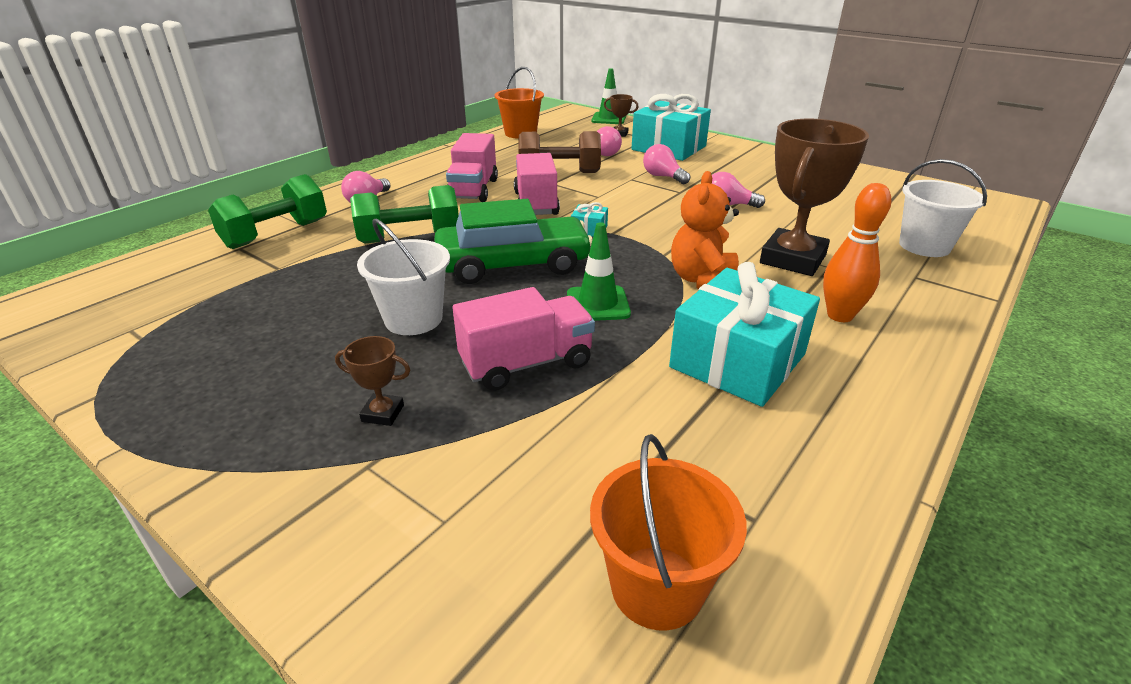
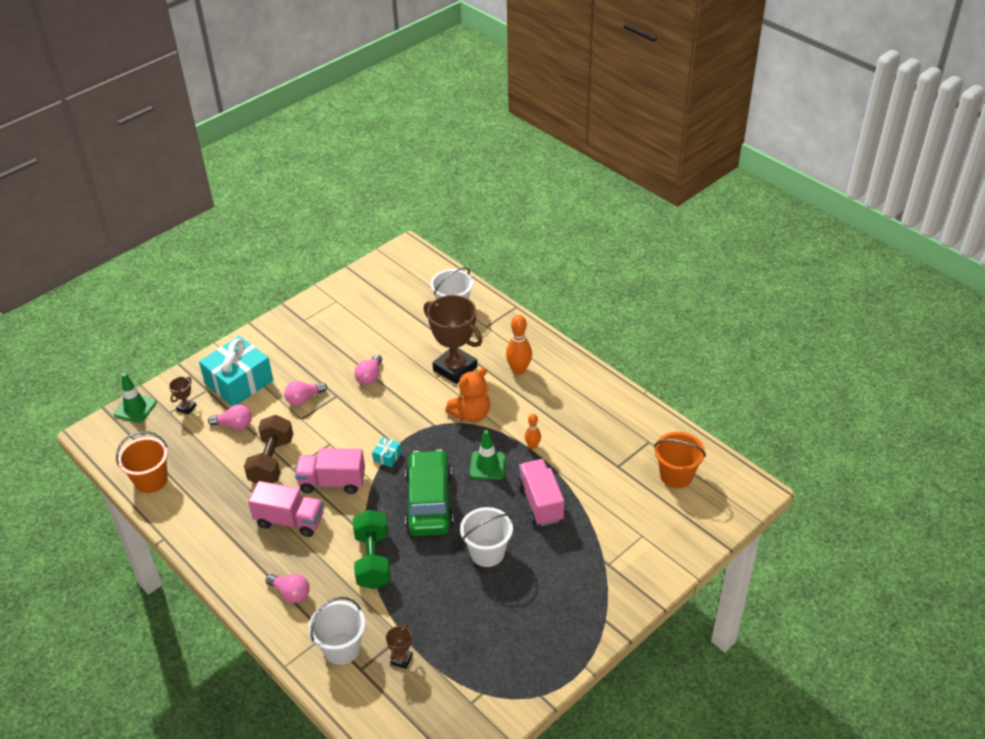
camera: 80 degrees left, 10 degrees up
(276, 234) = (341, 648): green dumbbell -> white bucket
(383, 413) = (572, 561): brown trophy -> brown trophy (401, 659)
(661, 344) = (532, 446): none -> orange bowling pin
(703, 280) = (471, 414): orange teddy bear -> orange teddy bear turned 60 degrees counterclockwise
(737, 361) = (551, 420): turquoise gift -> none

